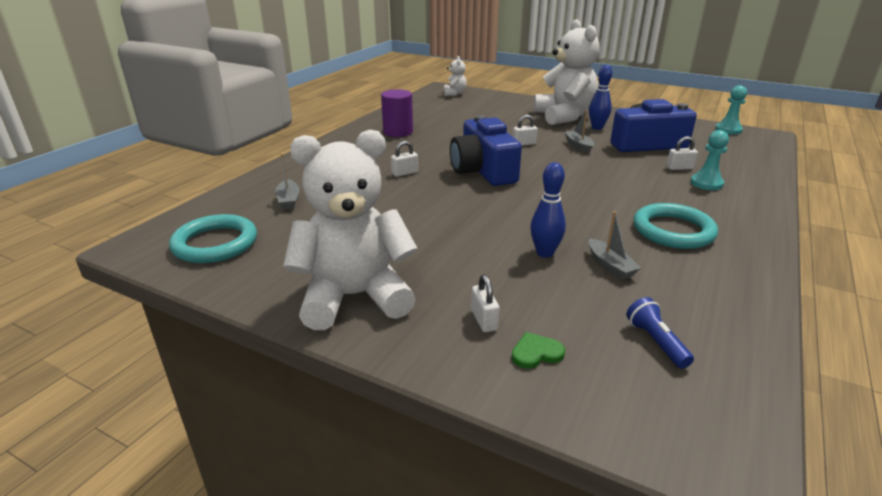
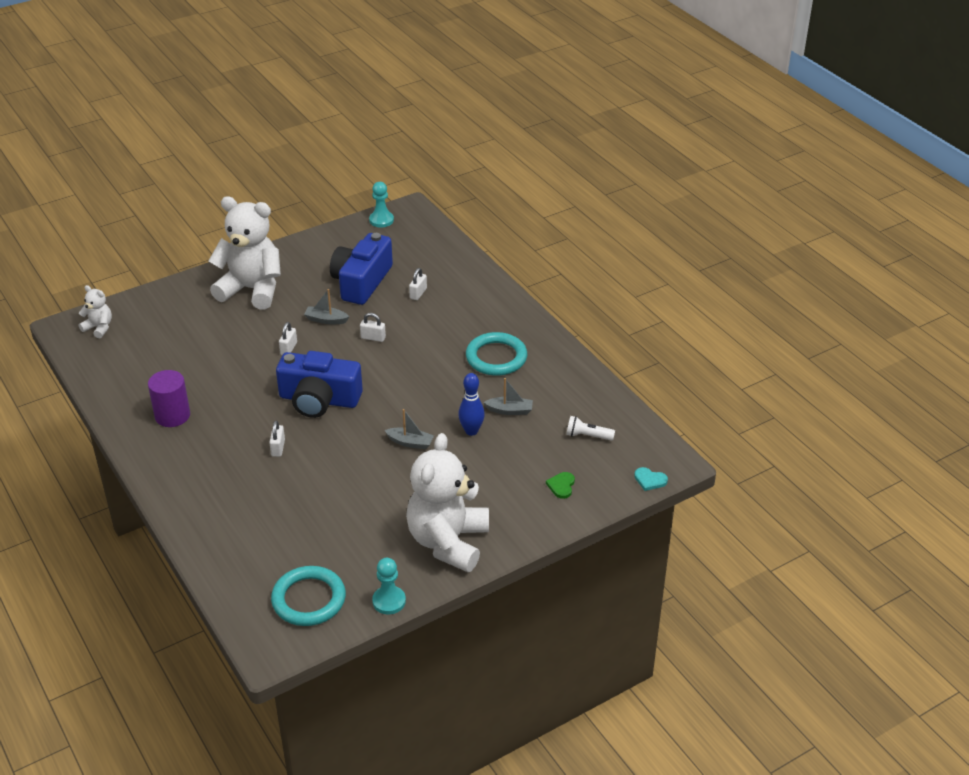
camera: 60 degrees left, 10 degrees up
(288, 200) = (265, 538): grey boat -> grey boat (410, 442)
(484, 320) = (518, 493): white padlock -> white padlock (373, 338)
(597, 128) = (299, 286): blue bowling pin -> none
(656, 342) = (587, 436): blue flashlight -> white flashlight
(657, 449) = (650, 480): none -> turquoise heart
(706, 183) = (453, 298): turquoise pawn -> turquoise pawn (389, 601)

